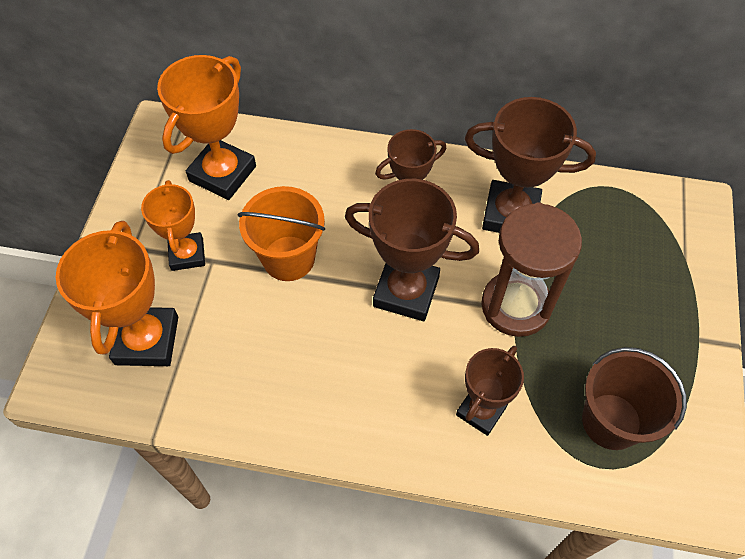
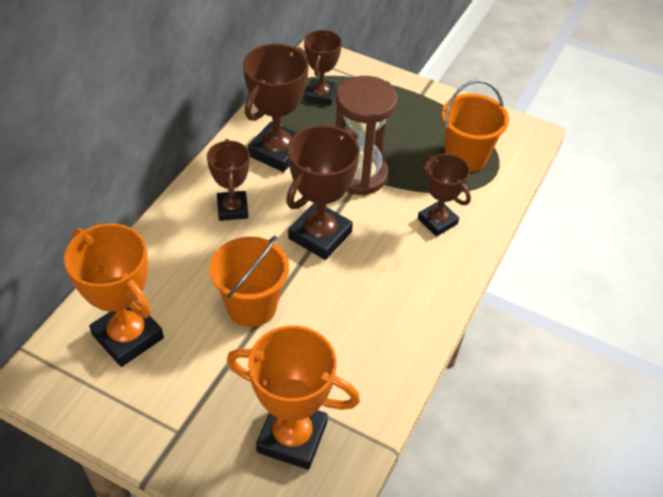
camera: 75 degrees left, 10 degrees down
(187, 254) = (210, 385): orange trophy -> none
(611, 421) = (466, 156): brown bucket -> orange bucket
(627, 229) = (321, 95): none -> brown trophy

